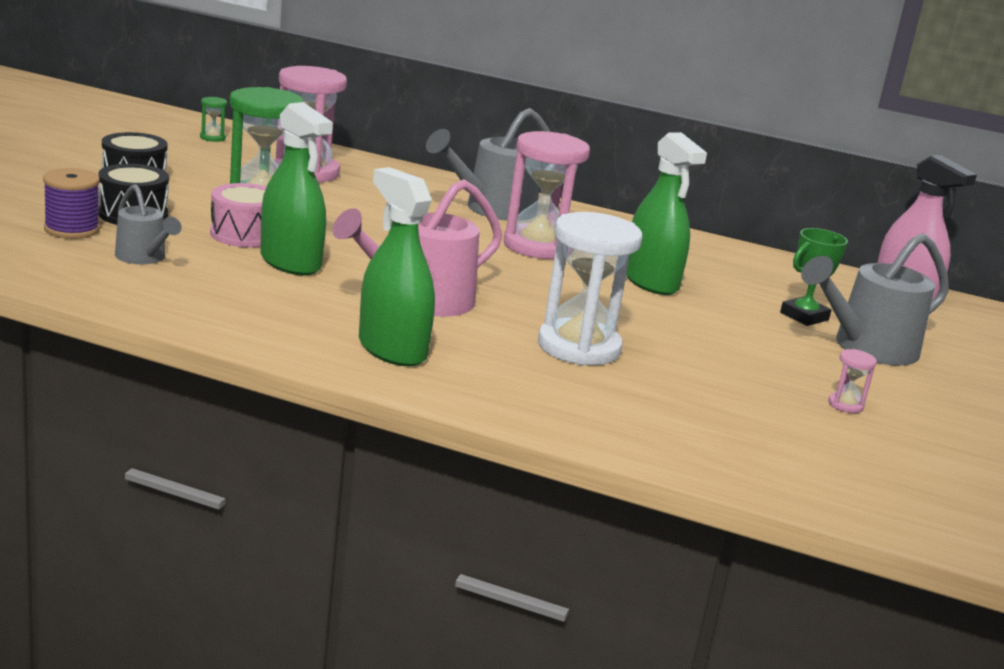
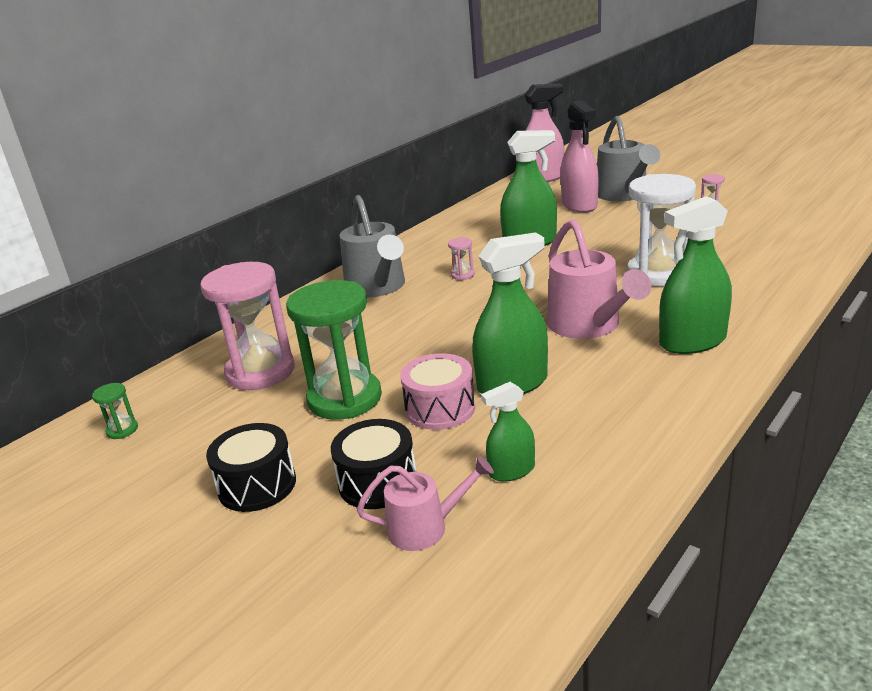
camera: 65 degrees left, 5 degrees up
(72, 229) = (426, 527): purple spool -> pink watering can
(144, 258) = (512, 470): grey watering can -> green spray bottle
(538, 246) = (462, 275): pink hourglass -> pink hourglass, size x0.41
(804, 316) = (579, 205): green trophy -> pink spray bottle

